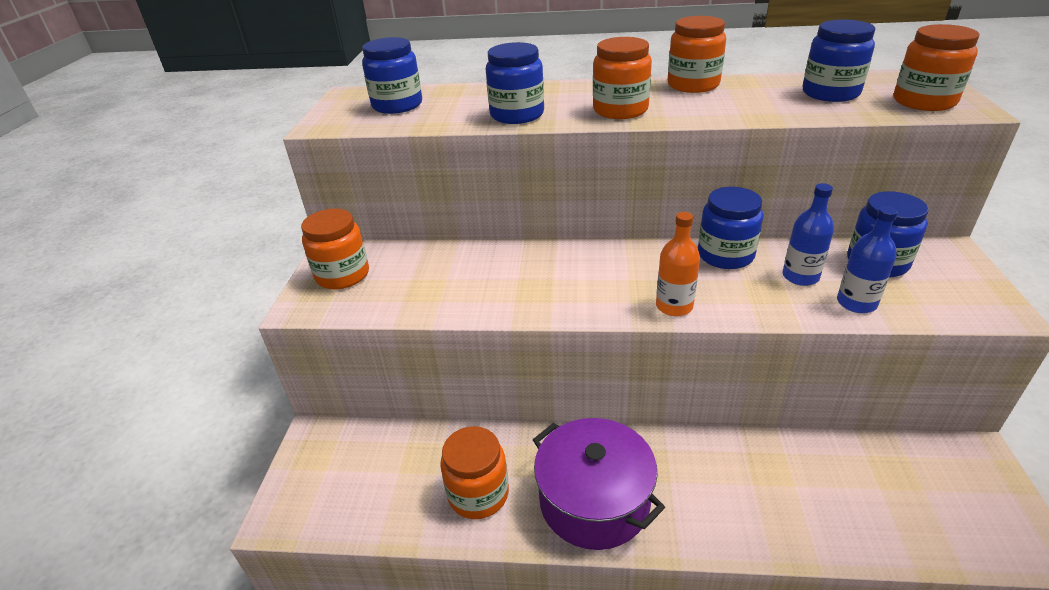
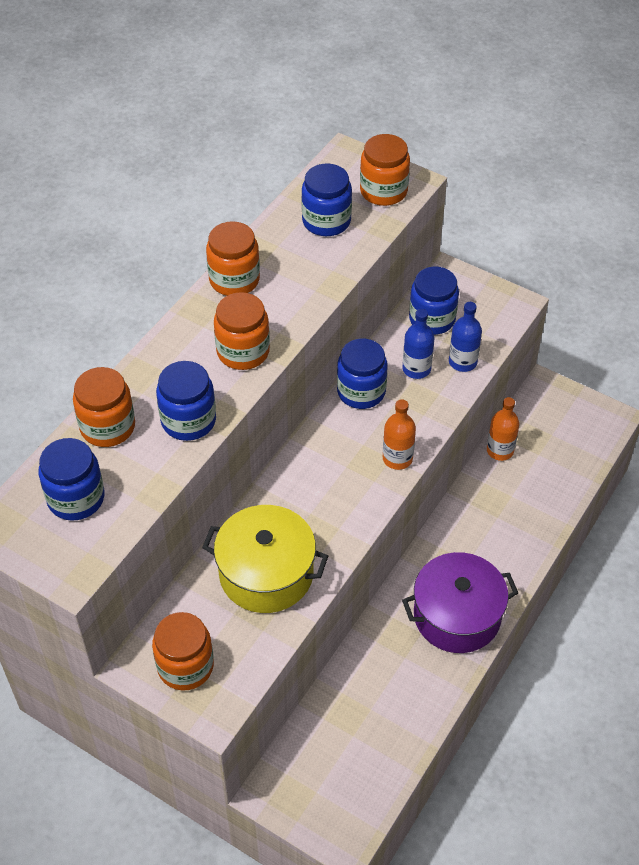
camera: 65 degrees left, 15 degrees up
(466, 280) = (266, 573): none -> yellow pot
(478, 494) = (408, 687): orange jar -> orange jar (108, 427)
(841, 448) = (500, 450): none -> orange bottle

